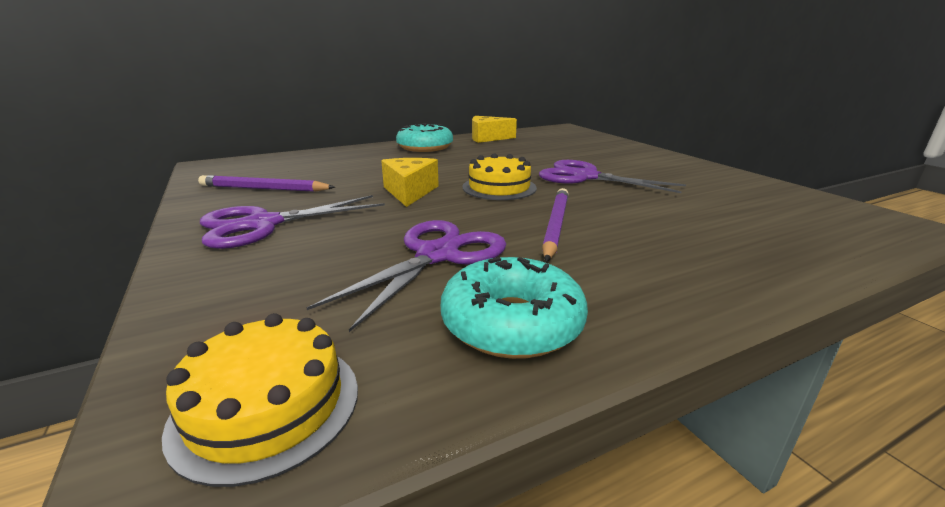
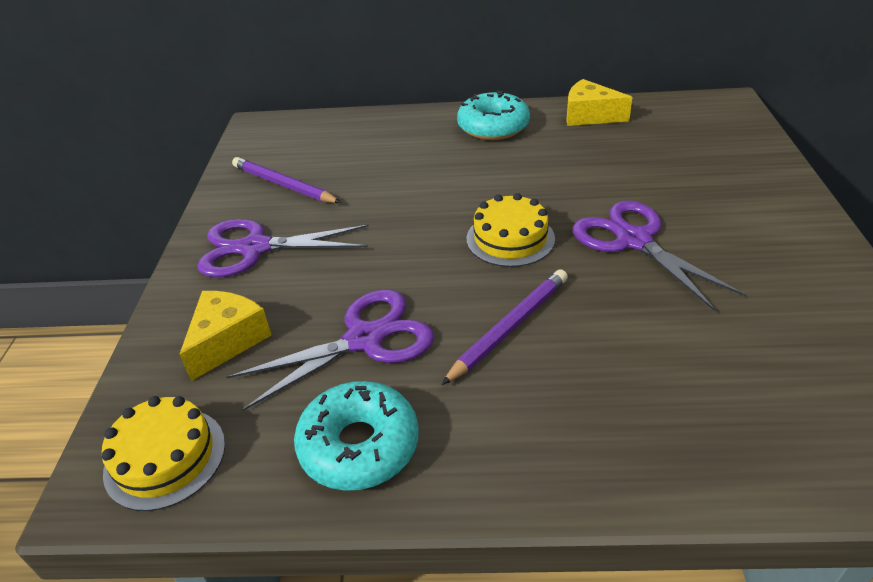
camera: 30 degrees right, 15 degrees up
(409, 192) = (411, 224): yellow cheese -> yellow cheese (227, 341)

